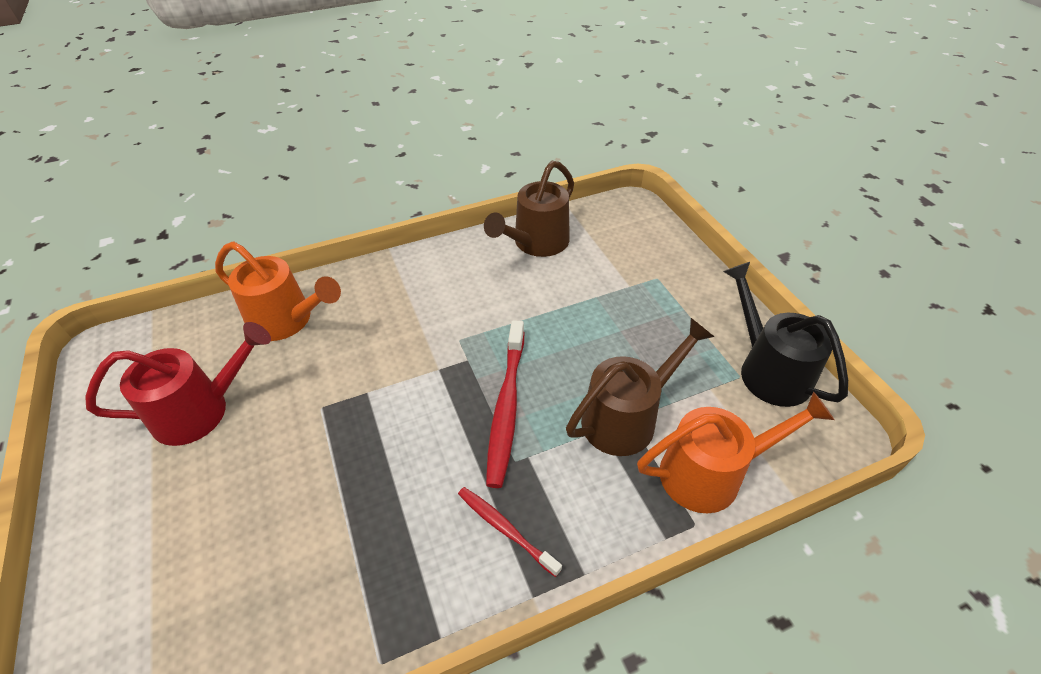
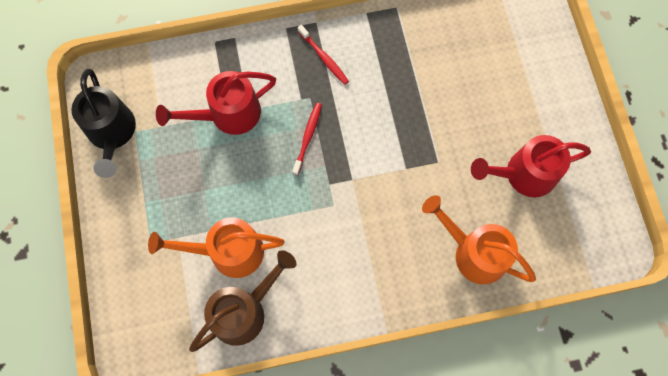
camera: 170 degrees left, 25 degrees up
(506, 407) = (308, 137): red toothbrush -> red toothbrush, size x0.59
(628, 417) = (227, 115): brown watering can -> red watering can
(712, 473) = (190, 68): orange watering can -> orange watering can (227, 252)

